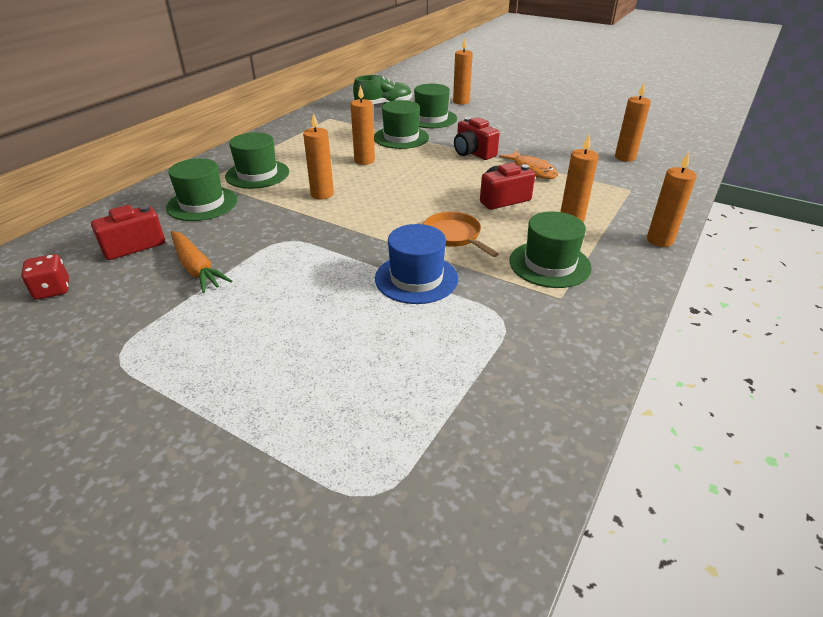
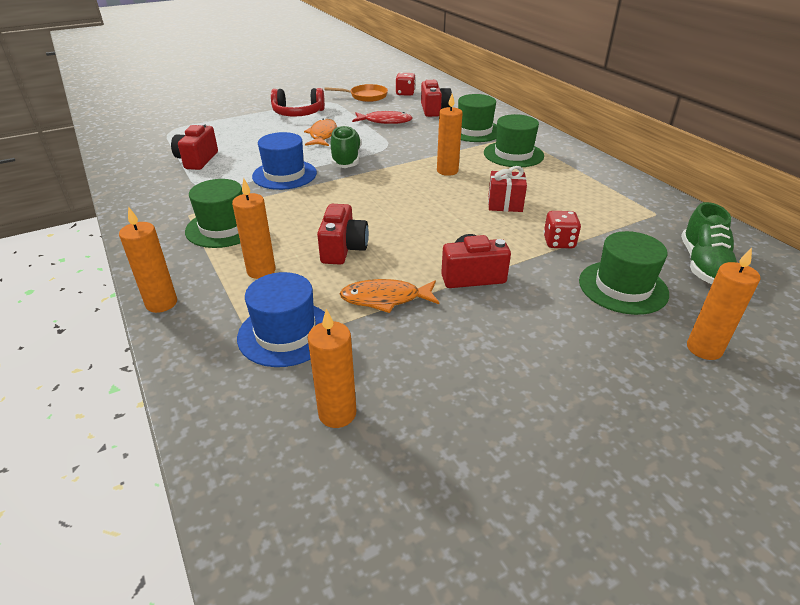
camera: 120 degrees right, 0 degrees up
(196, 268) = (385, 121): orange carrot -> red fish
(197, 363) = (298, 113): none -> red headphones
(278, 300) = (322, 135): none -> orange fish
(340, 255) = (346, 159): none -> green shoe
(364, 161) = (505, 204): orange candle -> red gift
(401, 137) = (559, 242): green hat -> red dice
(448, 373) = (197, 160): none -> red camera
(454, 236) = (314, 204): orange pan -> orange pan (366, 96)
(605, 187) = (285, 333): none -> blue hat

